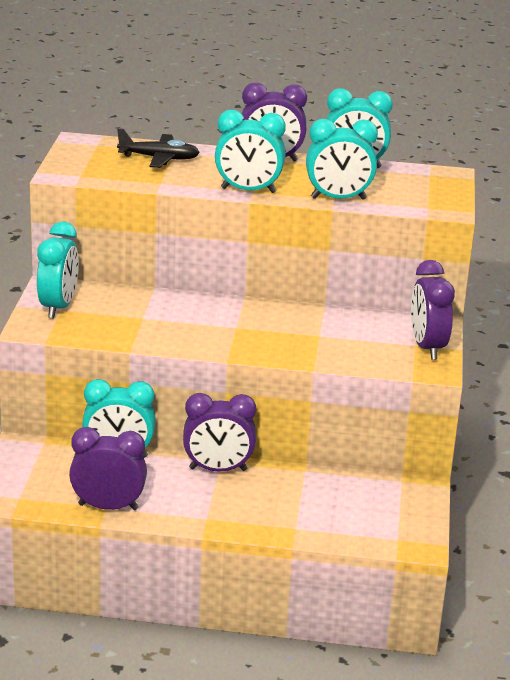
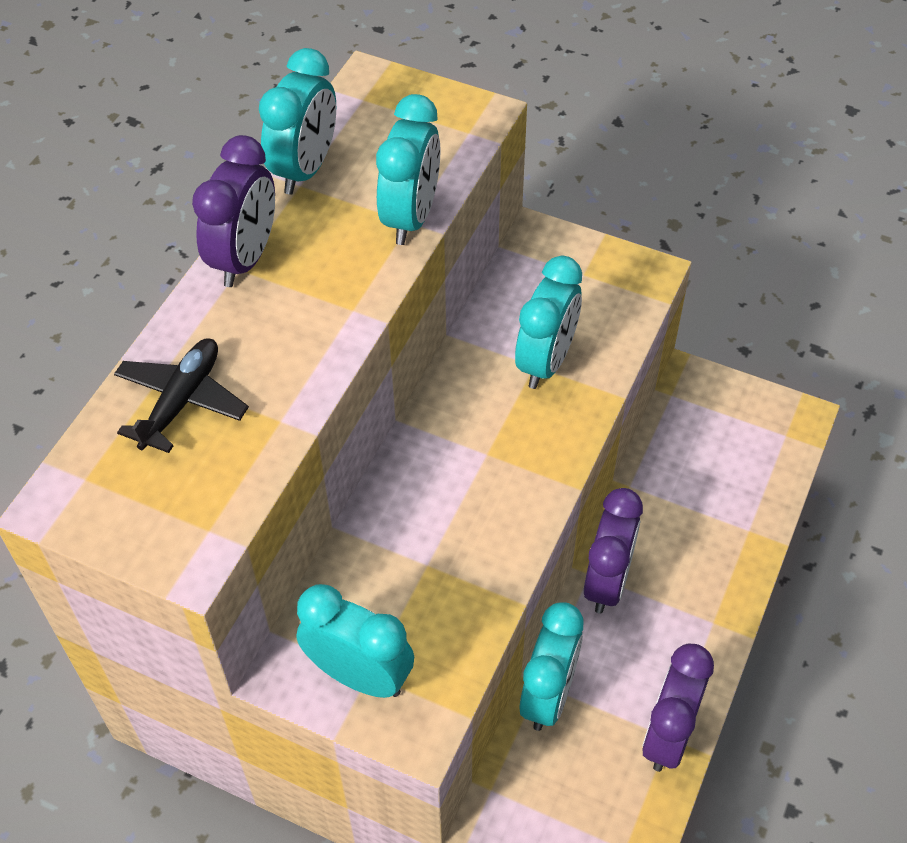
camera: 70 degrees left, 25 degrees up
(248, 190) = (348, 314): turquoise clock -> turquoise clock (546, 361)
(427, 347) = (593, 264): purple clock -> none

